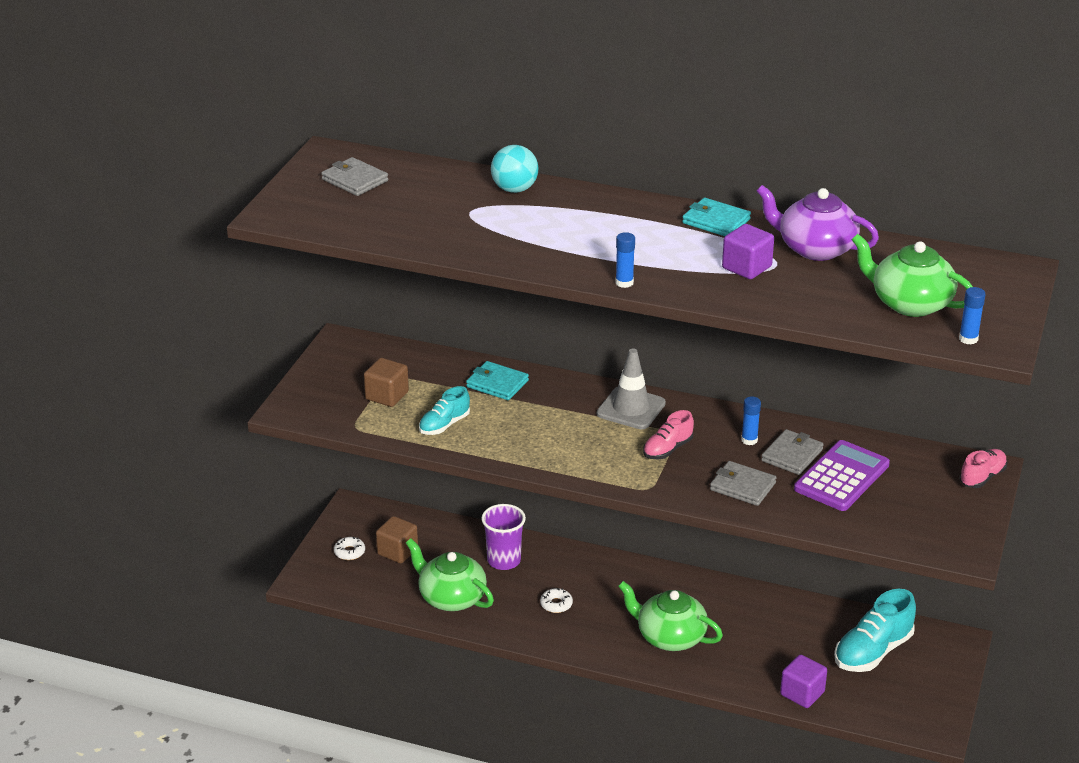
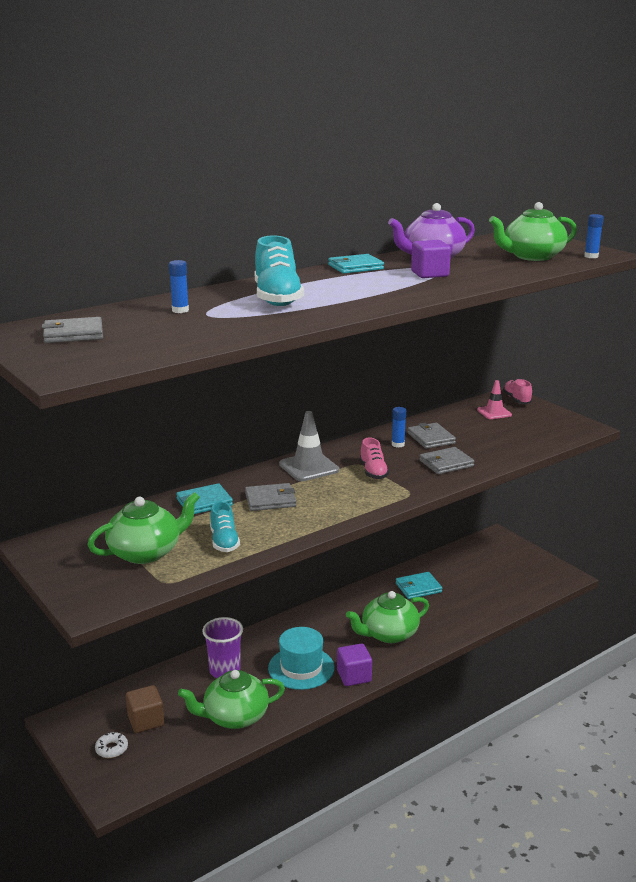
camera: 55 degrees left, 10 degrees down
(387, 396) = (146, 552): brown cube -> green teapot
(514, 189) = (203, 297): turquoise ball -> none
(541, 416) = (270, 500): none -> grey wallet
(556, 604) = (301, 668): white donut -> turquoise hat
(624, 283) = (398, 302): blue glue stick -> blue glue stick (180, 310)
(776, 623) = (418, 588): none -> turquoise wallet
(802, 693) = (493, 608): purple cube -> purple cube (354, 676)
(841, 477) = (472, 433): purple calculator -> none
(873, 652) = (478, 567): turquoise shoe -> turquoise shoe (277, 298)
(920, 473) = (494, 412): none -> pink traffic cone

